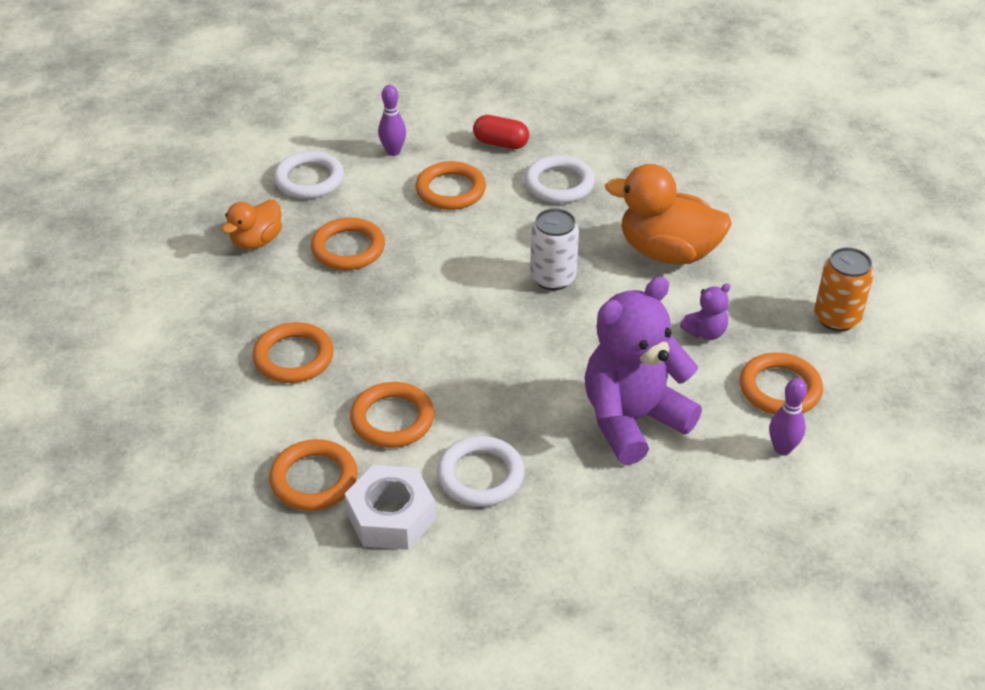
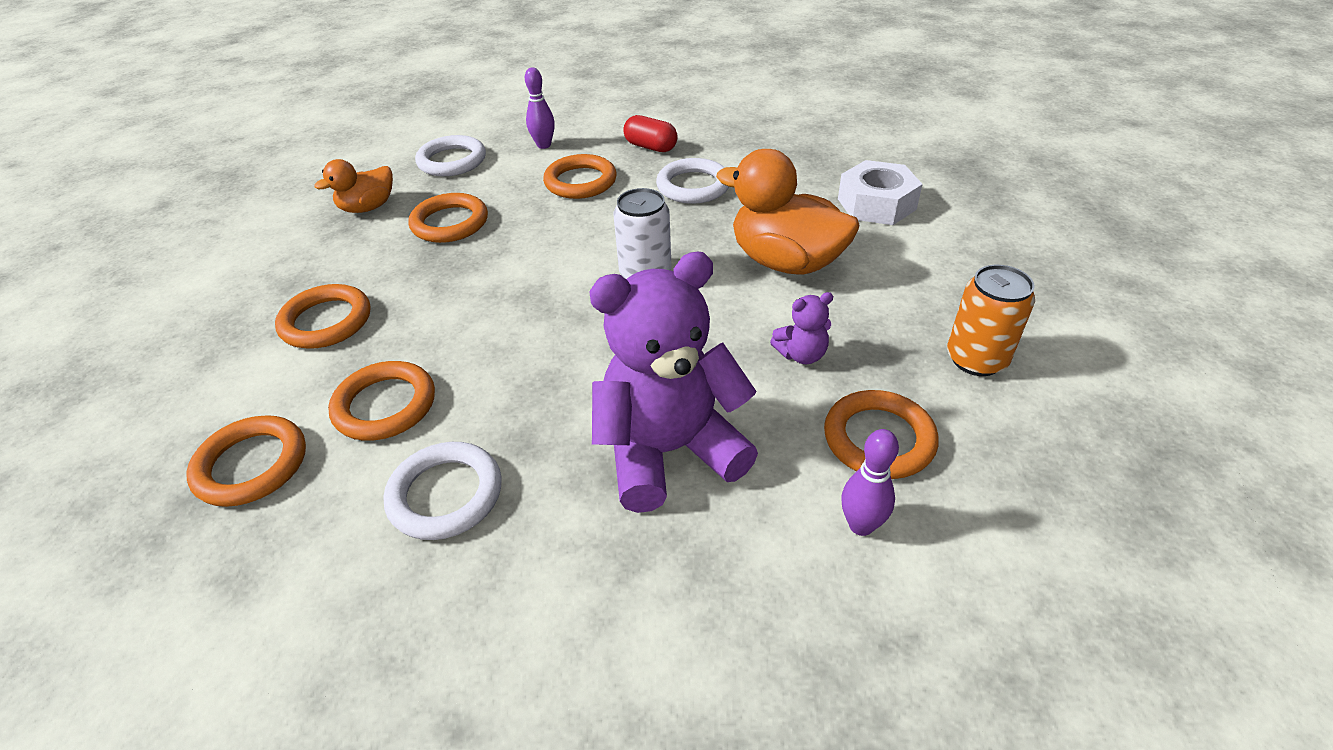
camera: 15 degrees right, 0 degrees up
(391, 517) = (306, 532): white nut -> white nut (876, 204)

